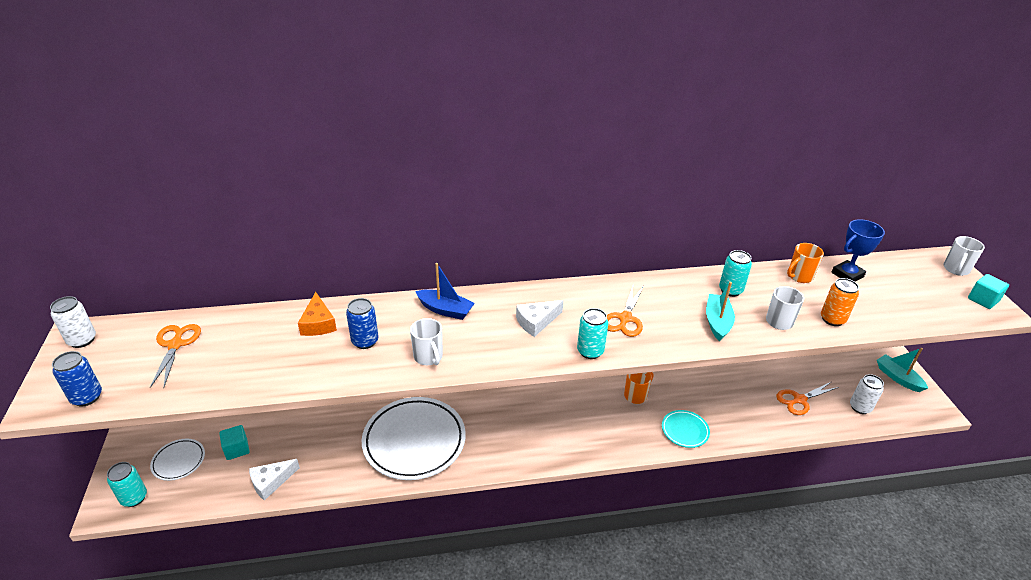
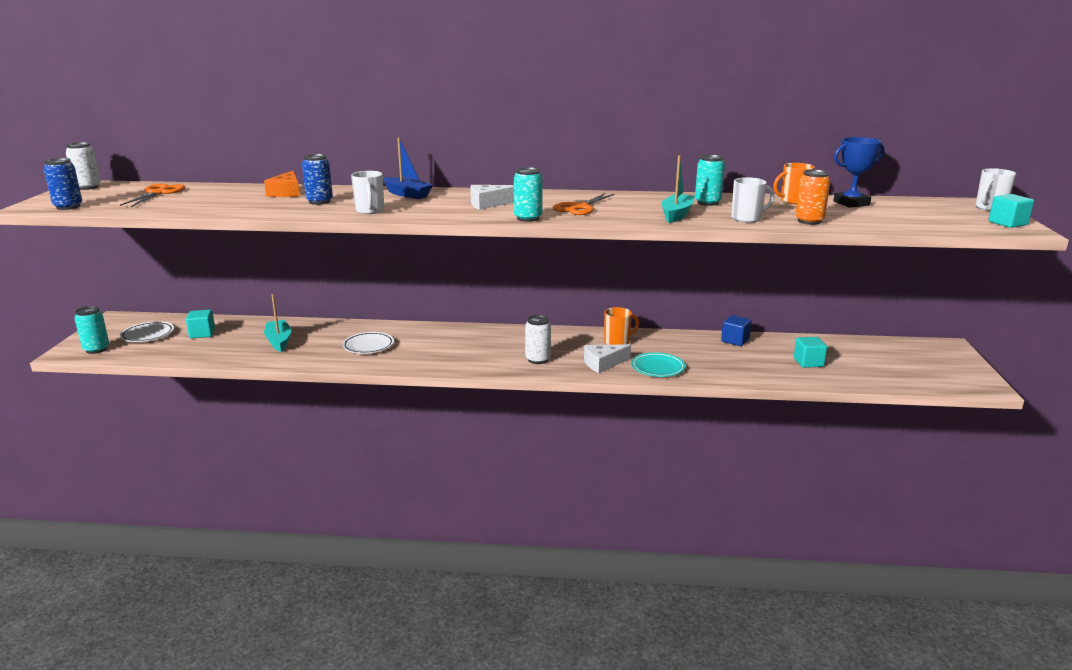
camera: 15 degrees right, 15 degrees down
(271, 482) = (219, 354): white cheese -> white cheese (603, 364)
(414, 441) = (368, 346): white plate -> white plate, size x0.48
(730, 376) = (735, 340): none -> blue cube
(799, 400) = (808, 362): orange scissors -> turquoise cube
(860, 407) = (881, 374): white can -> white can (538, 359)
(898, 378) = (944, 360): turquoise boat -> turquoise boat (279, 341)

